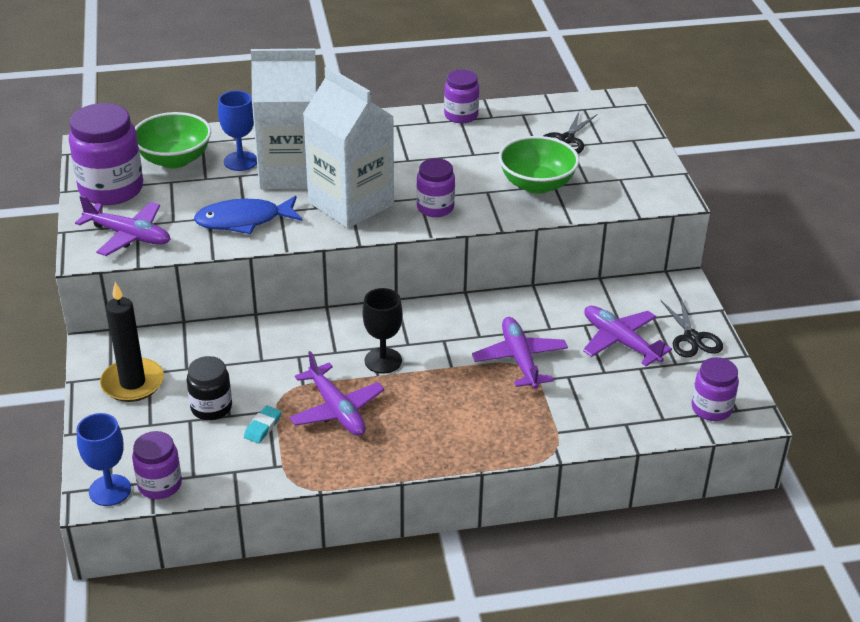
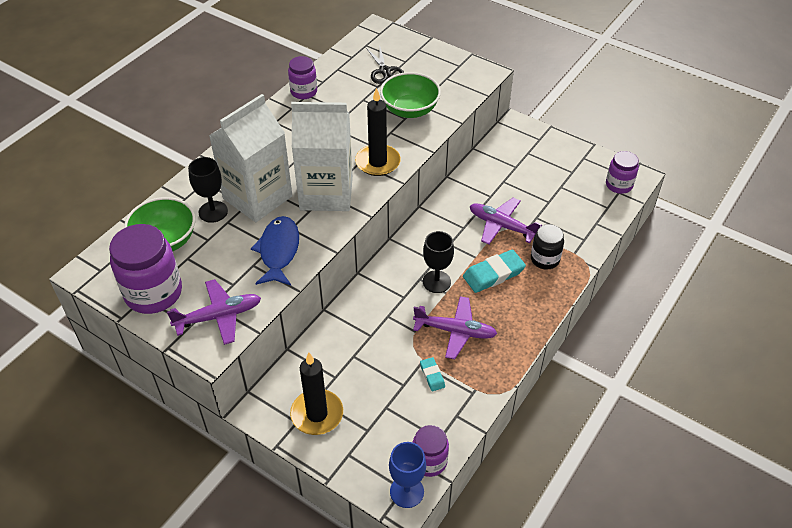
camera: 45 degrees left, 10 degrees up
(211, 407) = (386, 389): black jar -> black jar (545, 259)
(240, 161) = (213, 212): blue goblet -> black goblet
(244, 221) = (278, 251): blue fish -> blue fish turned 150 degrees clockwise
(435, 208) = (378, 162): purple jar -> black candle
(446, 392) = (493, 274): none -> turquoise eraser
(620, 342) = (532, 178): purple plane -> none
(692, 338) = (560, 152): black scissors -> none

